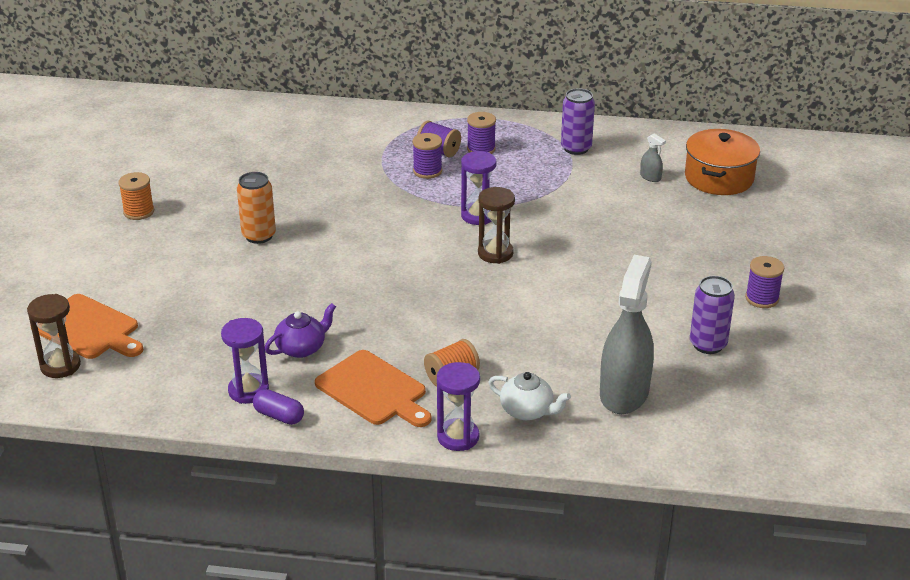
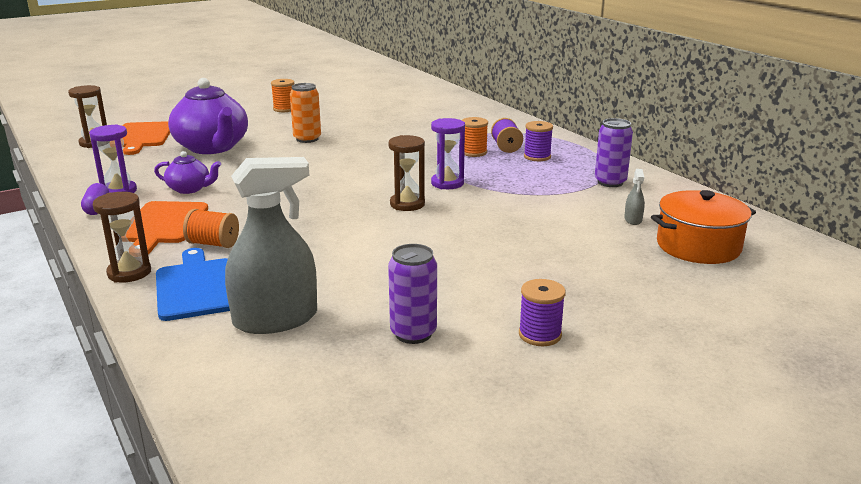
camera: 50 degrees right, 10 degrees down
(198, 297) = (212, 147): none -> purple teapot
(427, 171) = (473, 152): purple spool -> orange spool
(458, 437) = (129, 273): purple hourglass -> brown hourglass
(527, 411) = (197, 287): white teapot -> blue cutting board

